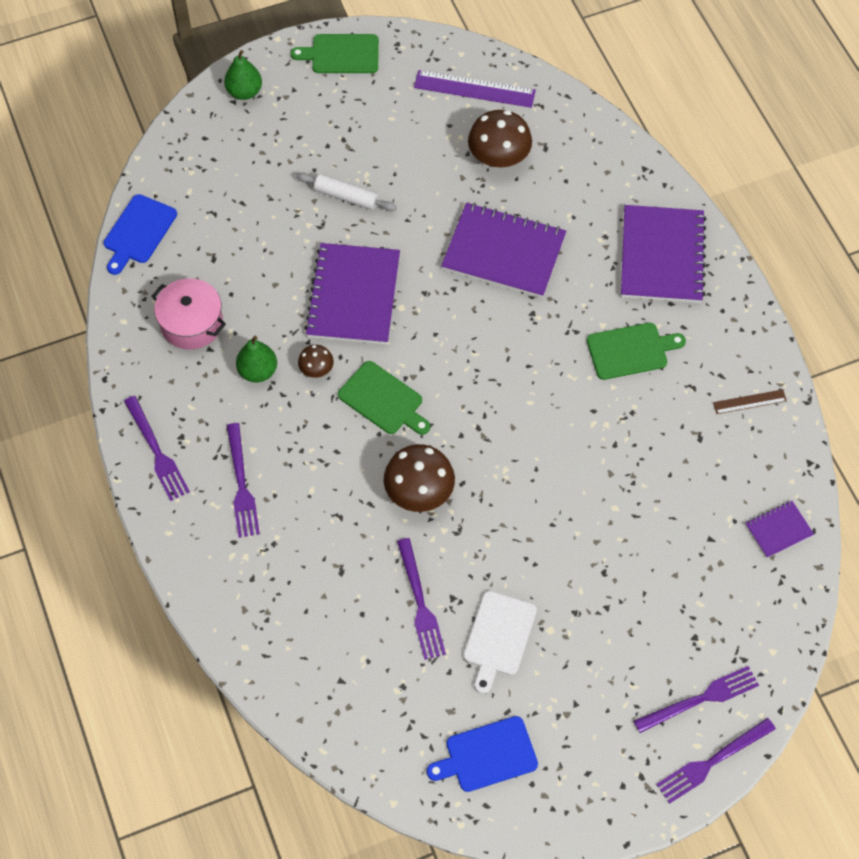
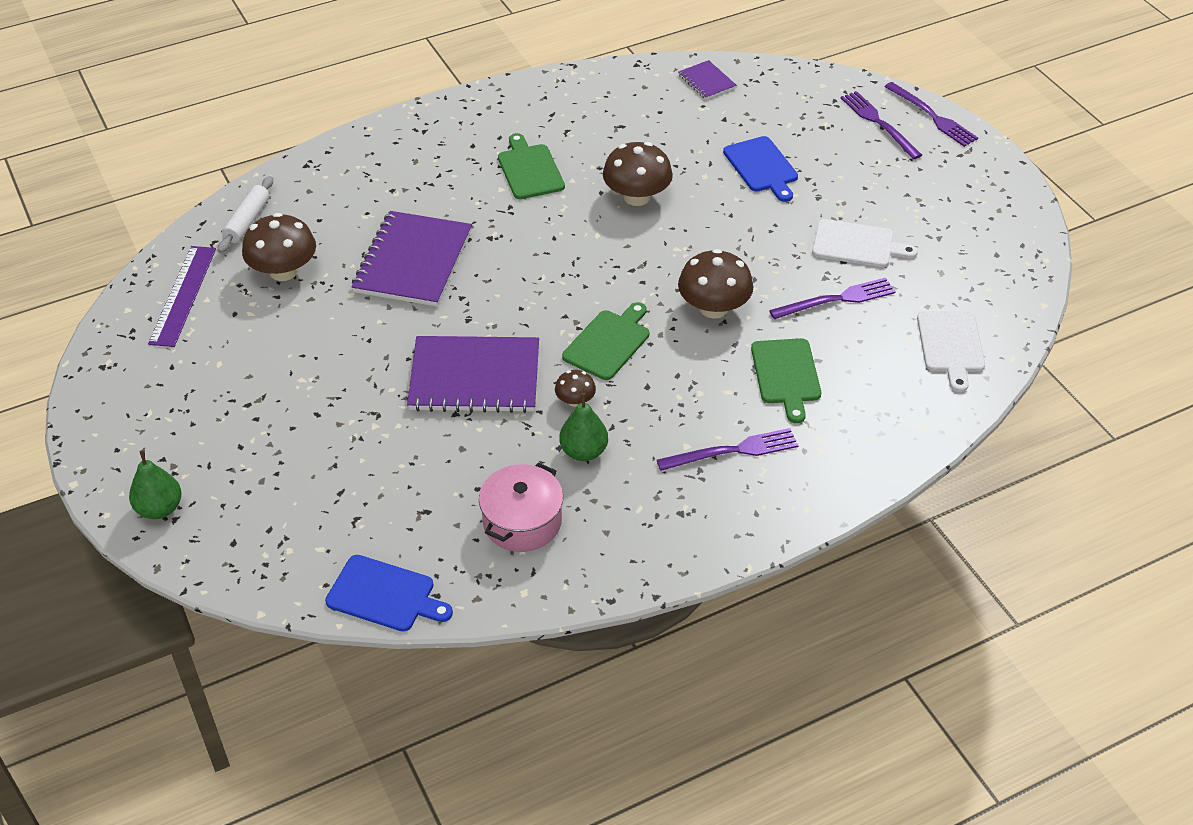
camera: 95 degrees left, 15 degrees down
(156, 451) = (704, 534): purple fork -> none
(341, 54) = (111, 417): green cutting board -> green cutting board (786, 375)
(346, 197) = (334, 394): white rolling pin -> white rolling pin (247, 221)
(346, 696) = (951, 345): none -> white cutting board
(487, 755) = (975, 246): blue cutting board -> blue cutting board (762, 167)
(584, 442) = (637, 197): none -> brown mushroom
(662, 256) = (416, 151): purple notebook -> none
(749, 402) = (578, 97): brown ruler -> none

